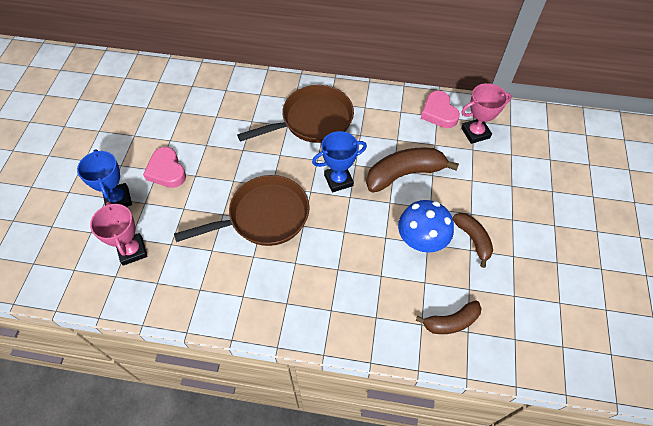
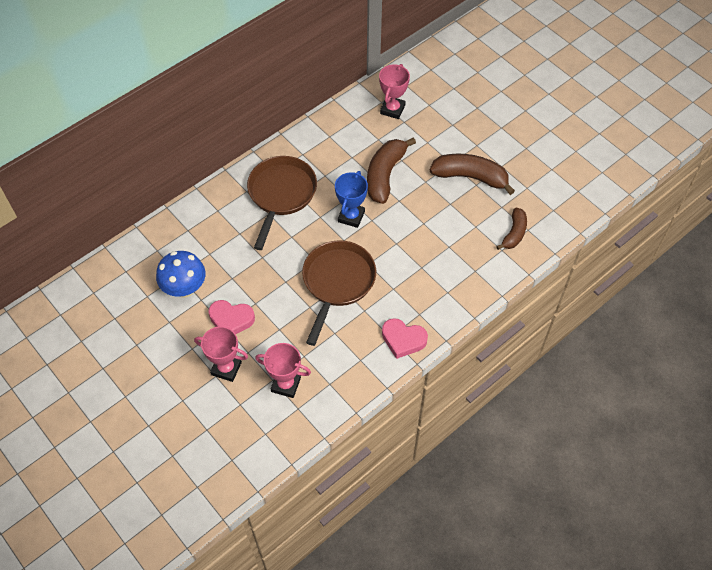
camera: 50 degrees left, 0 degrees up
(118, 199) = (226, 368): blue trophy -> pink trophy
(421, 241) = (445, 205): blue mushroom -> blue mushroom (185, 288)
(438, 113) = (354, 115): pink heart -> pink heart (403, 340)
(473, 239) = (470, 177): brown banana -> brown banana, size x1.64

